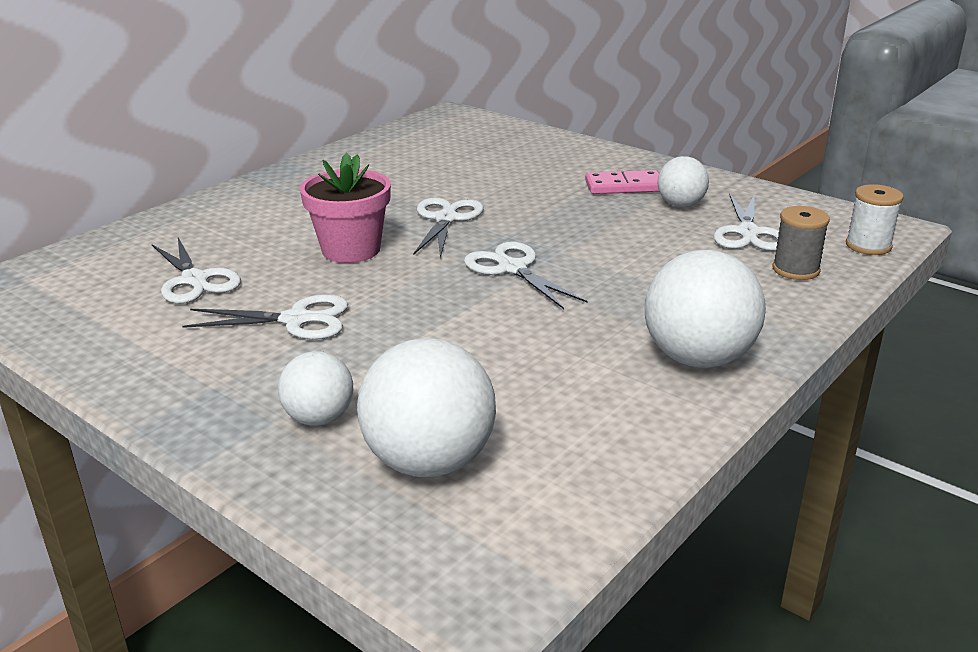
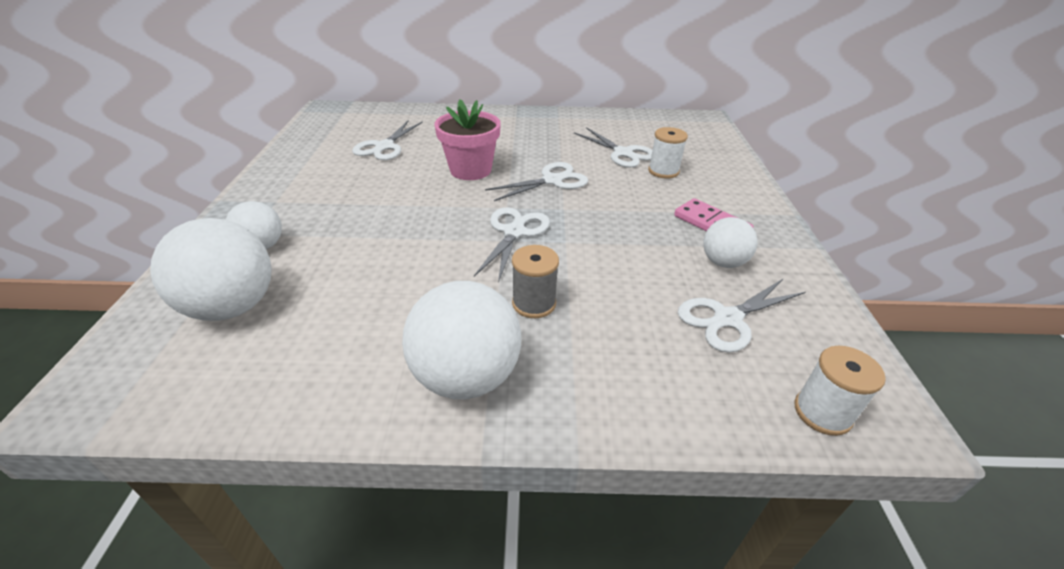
camera: 50 degrees right, 10 degrees up
(296, 320) = (368, 191): white scissors -> white scissors (623, 153)
(513, 168) = (663, 171): none -> white spool
(795, 270) = (696, 377): grey spool -> grey spool (534, 303)

